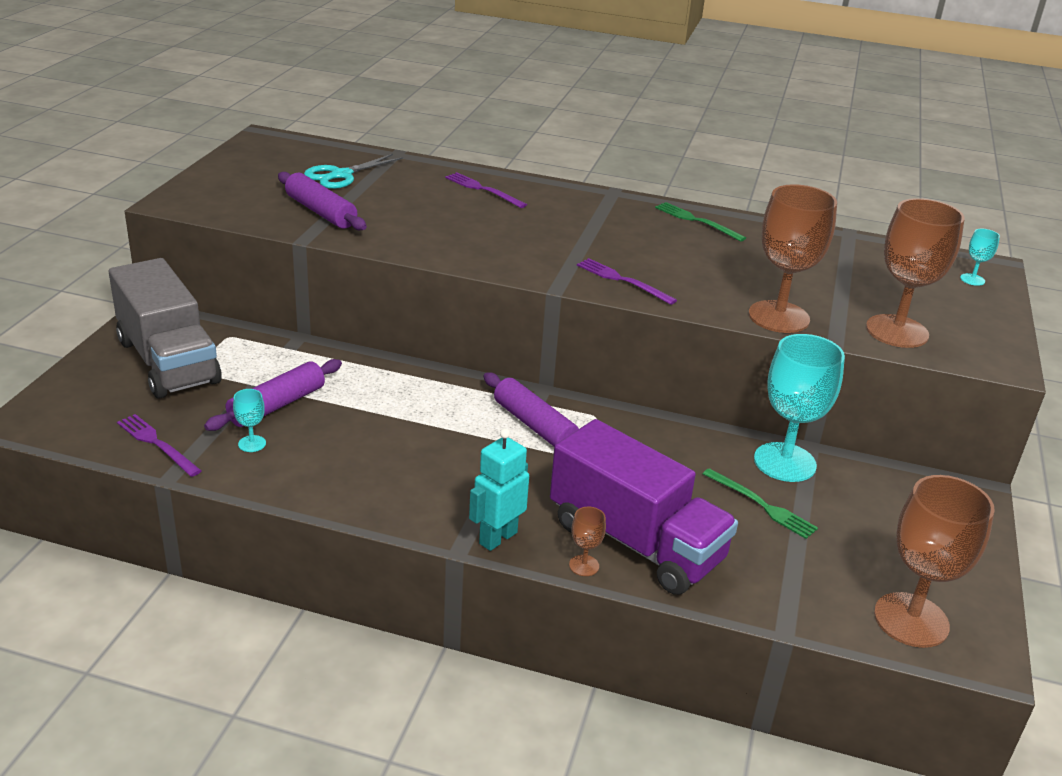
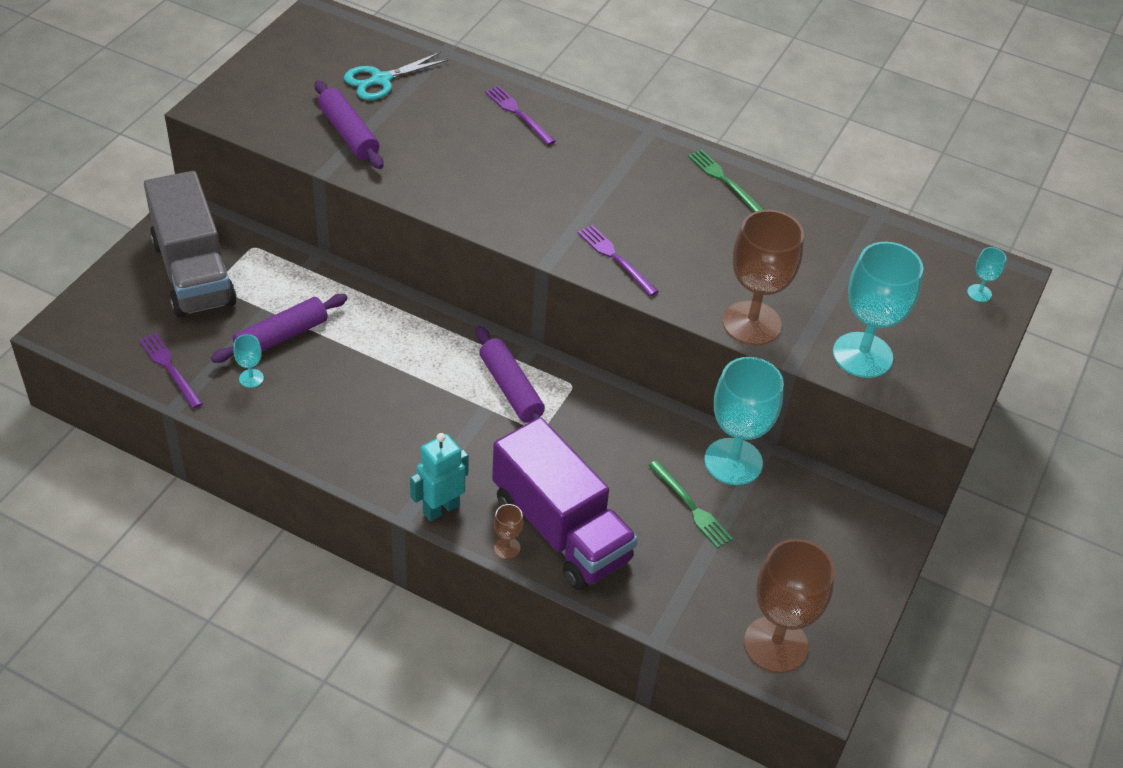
camera: 10 degrees right, 15 degrees up
(897, 331) = (862, 355): brown goblet -> turquoise goblet

